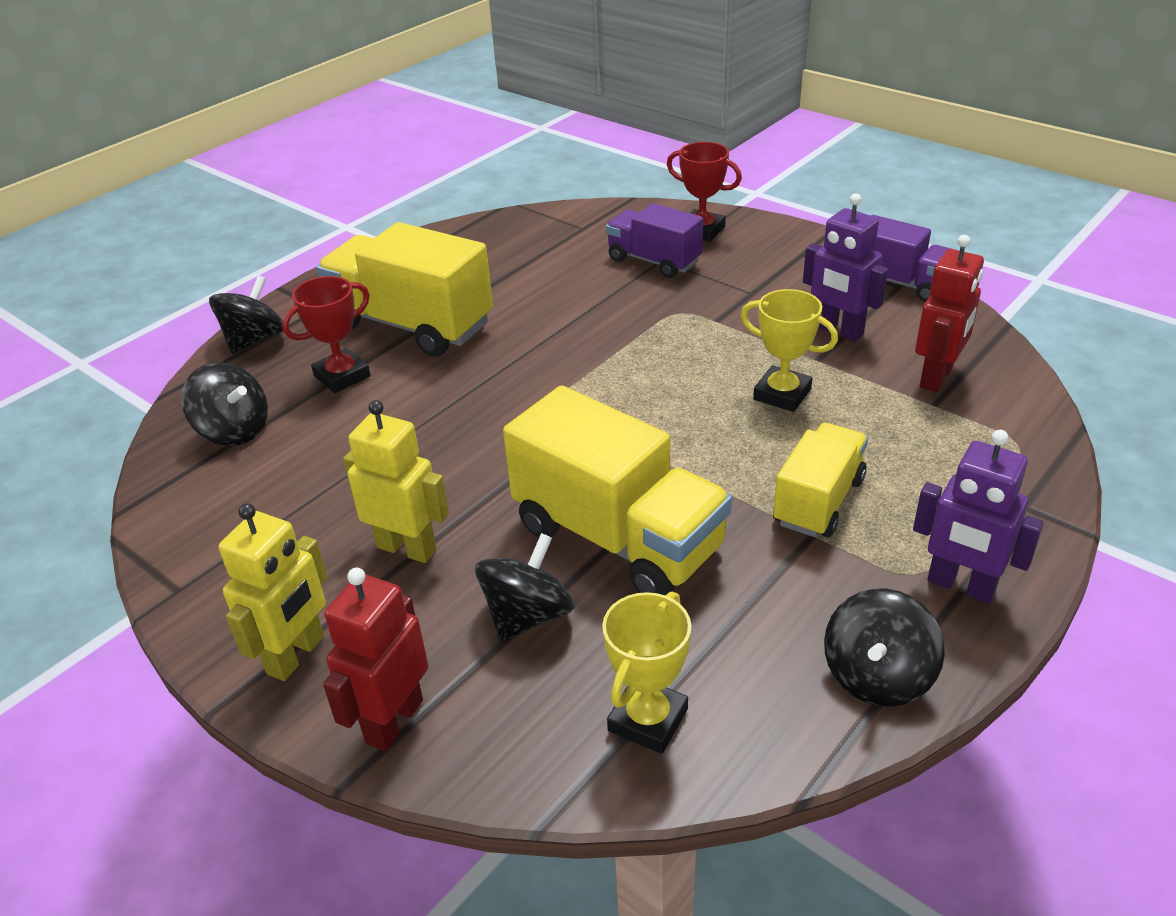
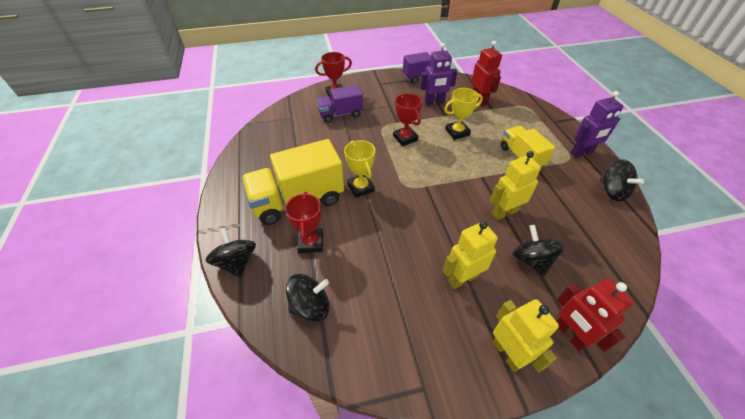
camera: 55 degrees left, 10 degrees up
(618, 538) = (504, 212): yellow truck -> yellow robot
(648, 720) = (606, 255): yellow trophy -> yellow trophy (361, 188)
(681, 348) = (405, 138): none -> red trophy

